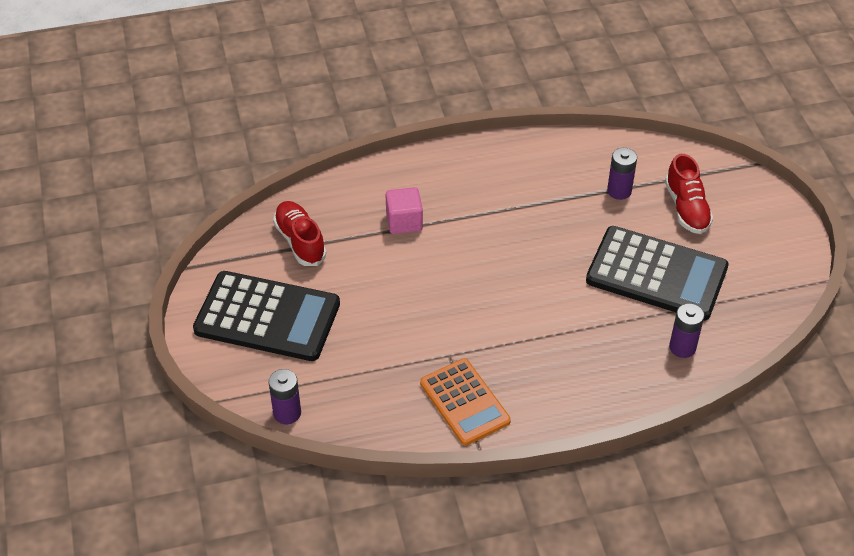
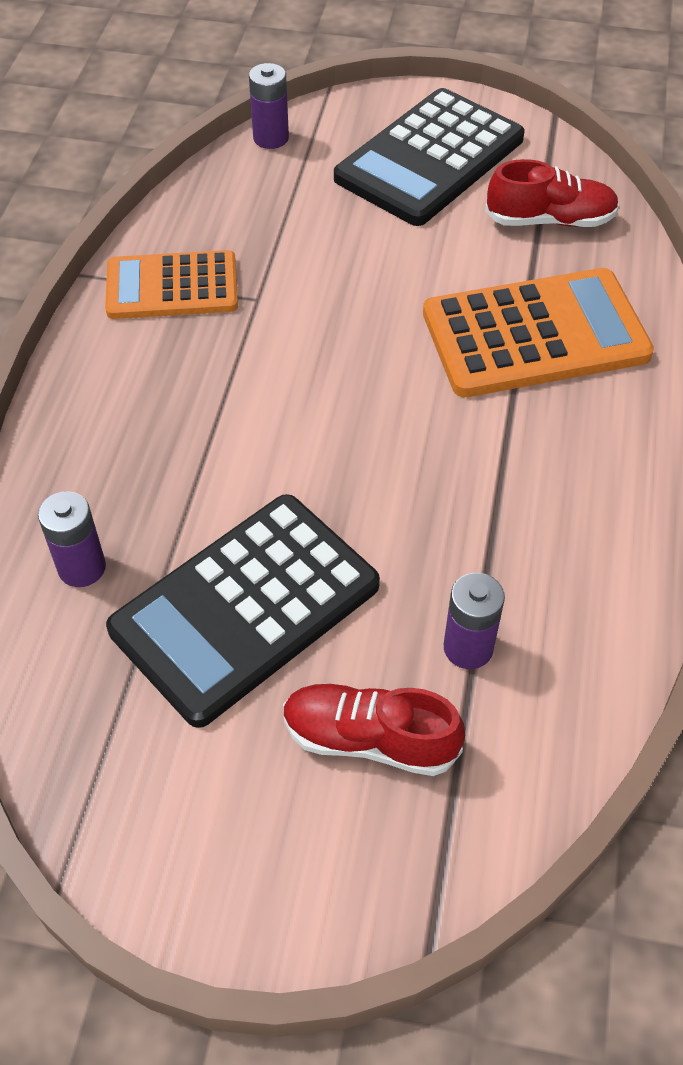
camera: 115 degrees right, 5 degrees up
(404, 222) = (535, 334): pink cube -> orange calculator

